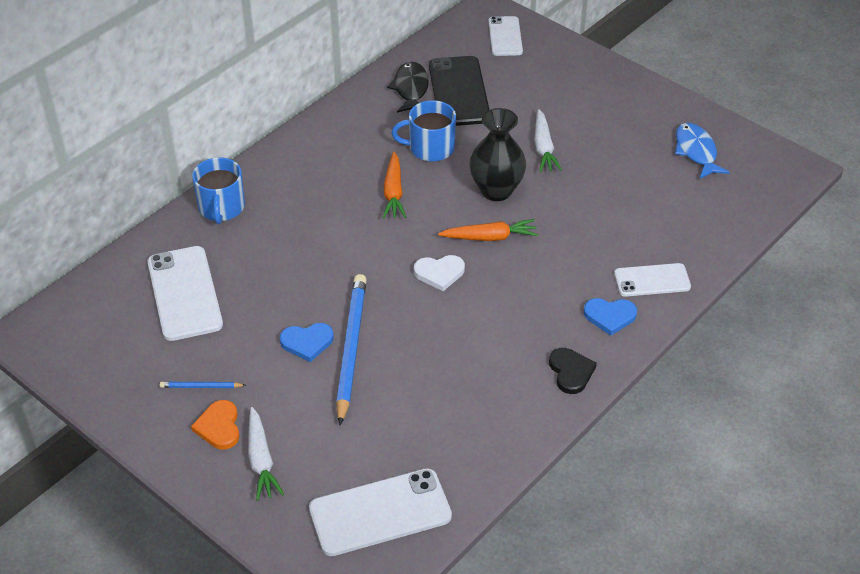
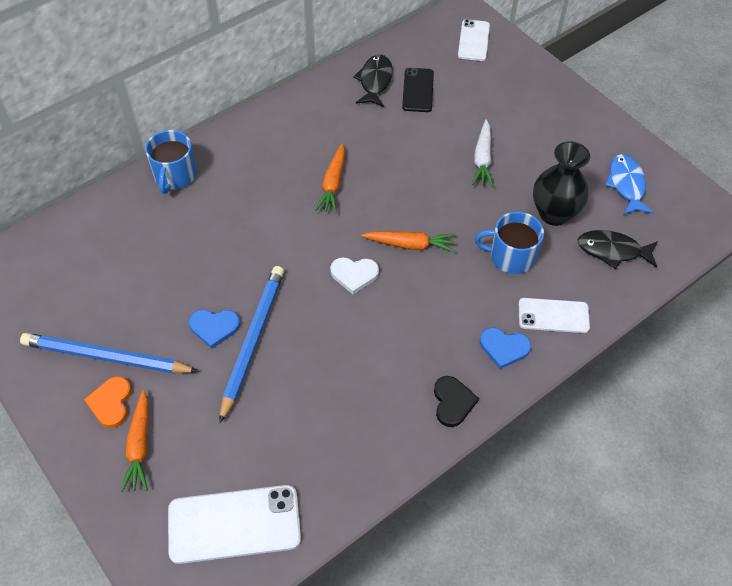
camera: 10 degrees right, 10 degrees up
(184, 293) = (118, 257): white phone -> none
(201, 387) = (106, 357): blue pencil -> blue pencil, size x2.29
(261, 460) = (139, 445): white carrot -> orange carrot
(430, 148) = (377, 143): blue mug -> blue mug (510, 256)
(459, 92) = (418, 90): black phone -> black phone, size x0.62
(496, 190) = (428, 196): black vase -> black vase (554, 214)
(697, 213) = (612, 251): none -> black fish

